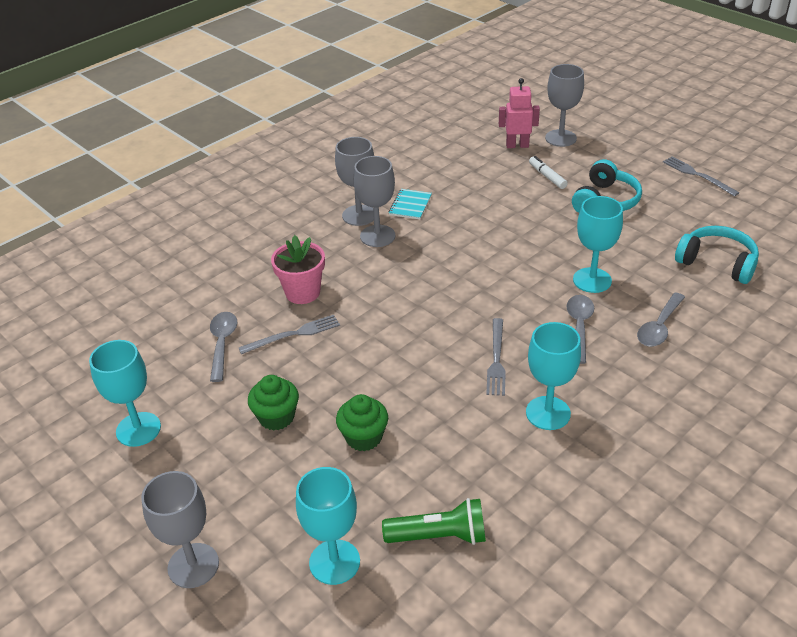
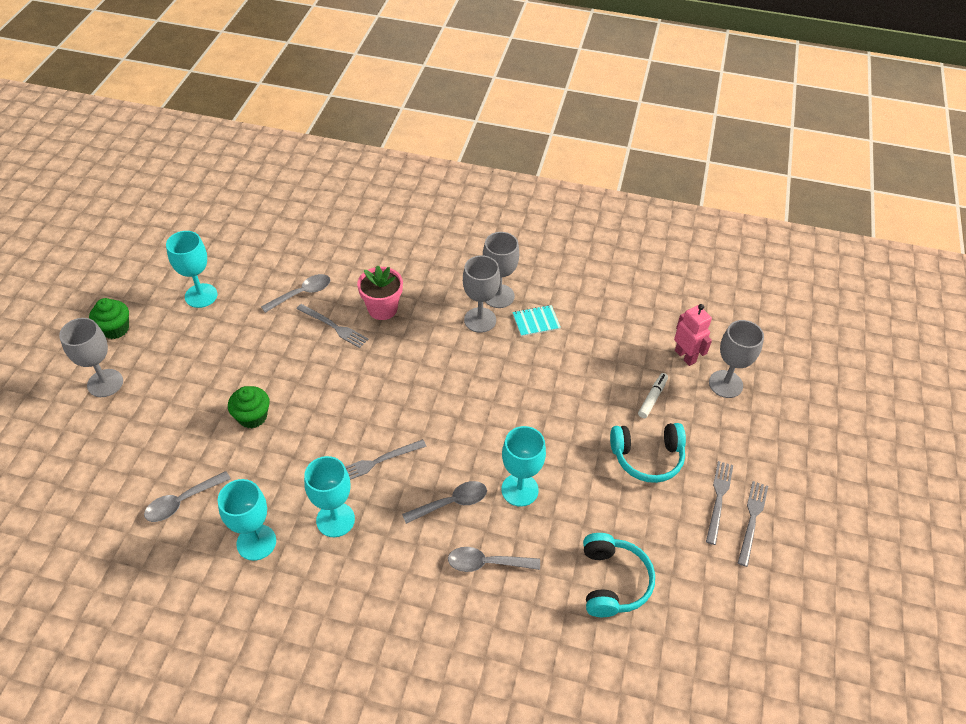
camera: 55 degrees right, 10 degrees up
(276, 417) = (247, 359): green cupcake -> green cupcake (115, 329)
(334, 562) = (136, 453): turquoise goblet -> turquoise goblet (256, 542)
(439, 536) = (182, 501): green flashlight -> grey spoon
(668, 183) = (718, 499): none -> grey fork

